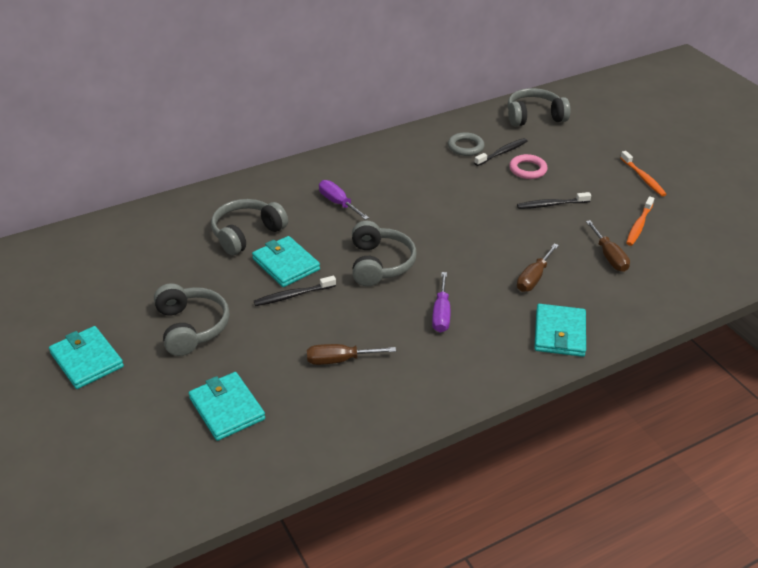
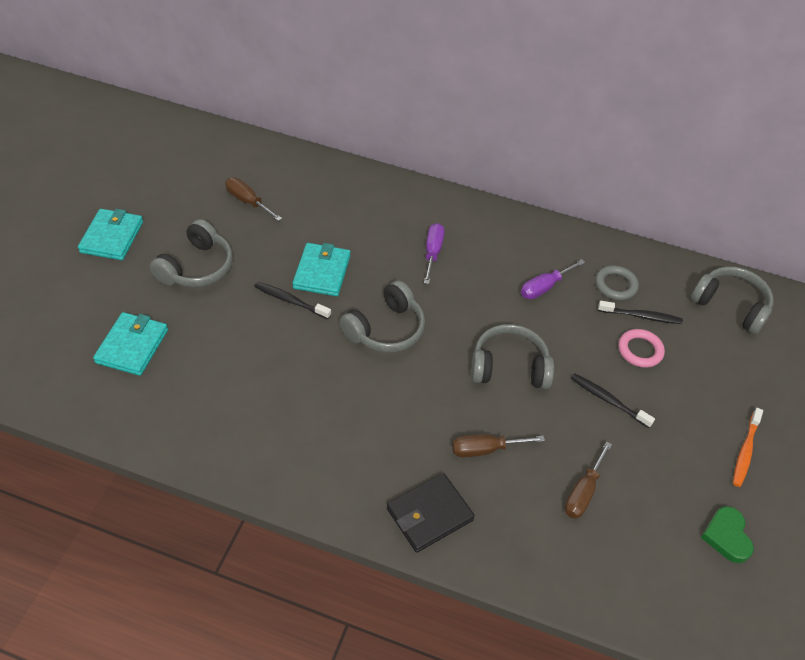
camera: 45 degrees right, 10 degrees up
(247, 234) = (332, 225): grey headphones -> grey headphones (509, 367)
(339, 360) = (245, 379): brown screwdriver -> brown screwdriver (248, 201)
(441, 314) = (366, 411): purple screwdriver -> purple screwdriver (544, 287)
(559, 333) = (429, 514): turquoise wallet -> black wallet
(639, 225) = (661, 491): orange toothbrush -> none
(693, 221) = (726, 536): none -> green heart

